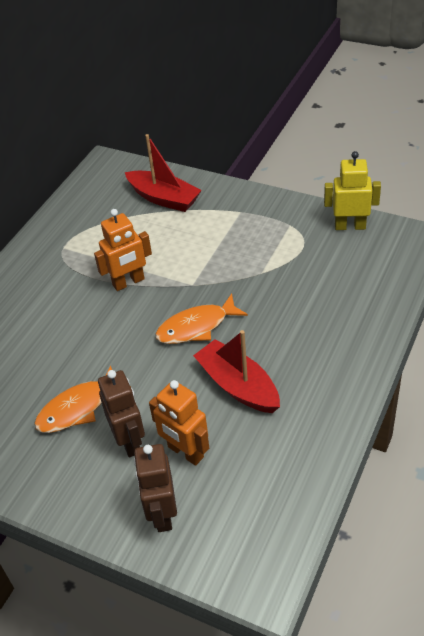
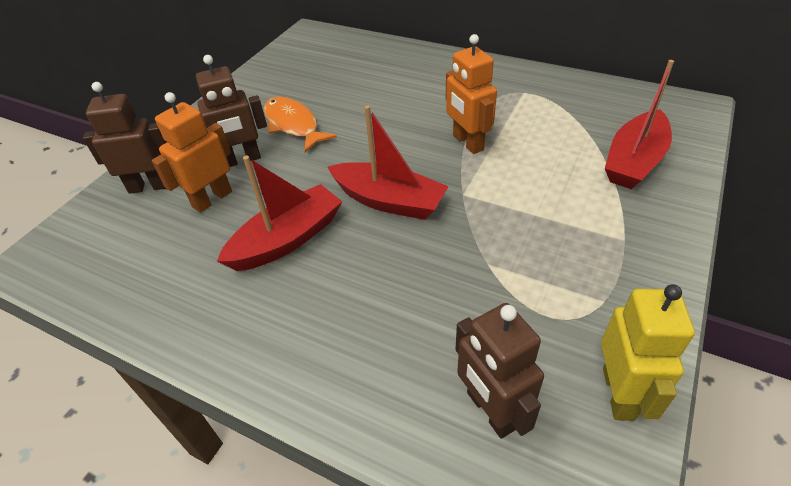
camera: 90 degrees right, 0 degrees up
(196, 327) = (389, 201): orange fish -> red boat
(368, 273) = (490, 410): none -> brown robot

